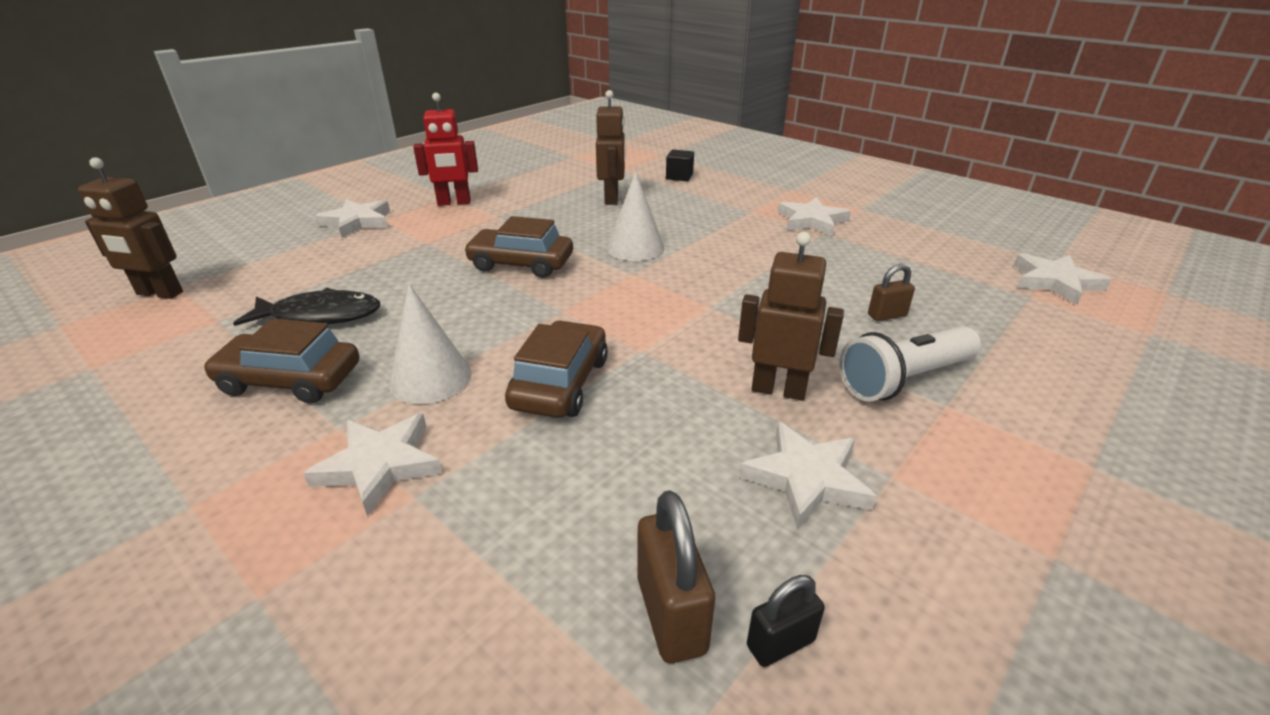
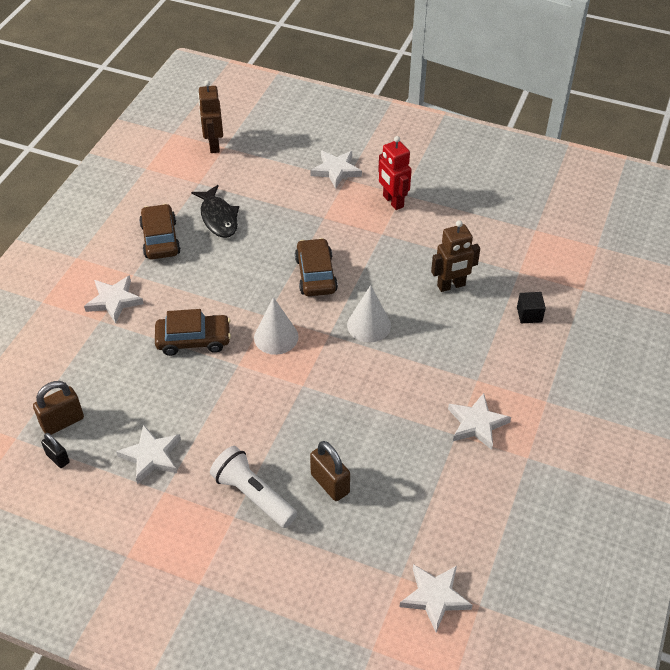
camera: 70 degrees right, 15 degrees up
(430, 378) = (179, 288): white cone -> white cone (276, 337)
(778, 390) = (221, 435): brown robot -> none
(887, 315) = (330, 483): brown padlock -> brown padlock, size x1.61

